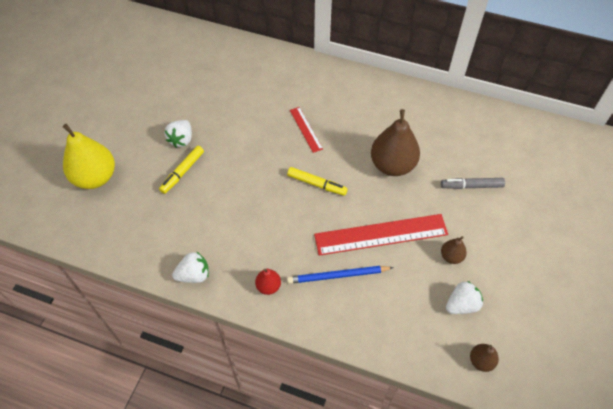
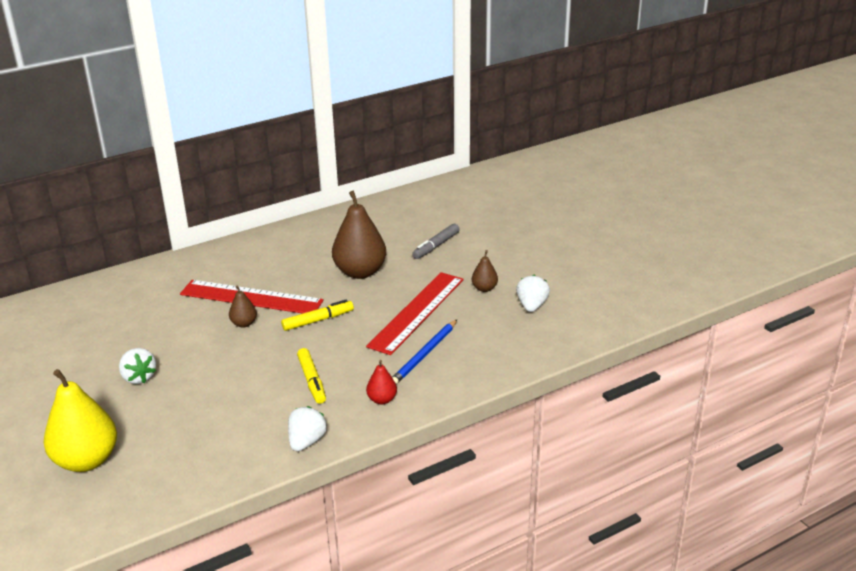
camera: 50 degrees left, 25 degrees down
(182, 172) = (178, 395): yellow marker -> yellow marker (312, 380)
(306, 129) = (251, 297): red ruler -> red ruler, size x2.00
(481, 361) = (589, 322): brown pear -> brown pear (244, 323)

